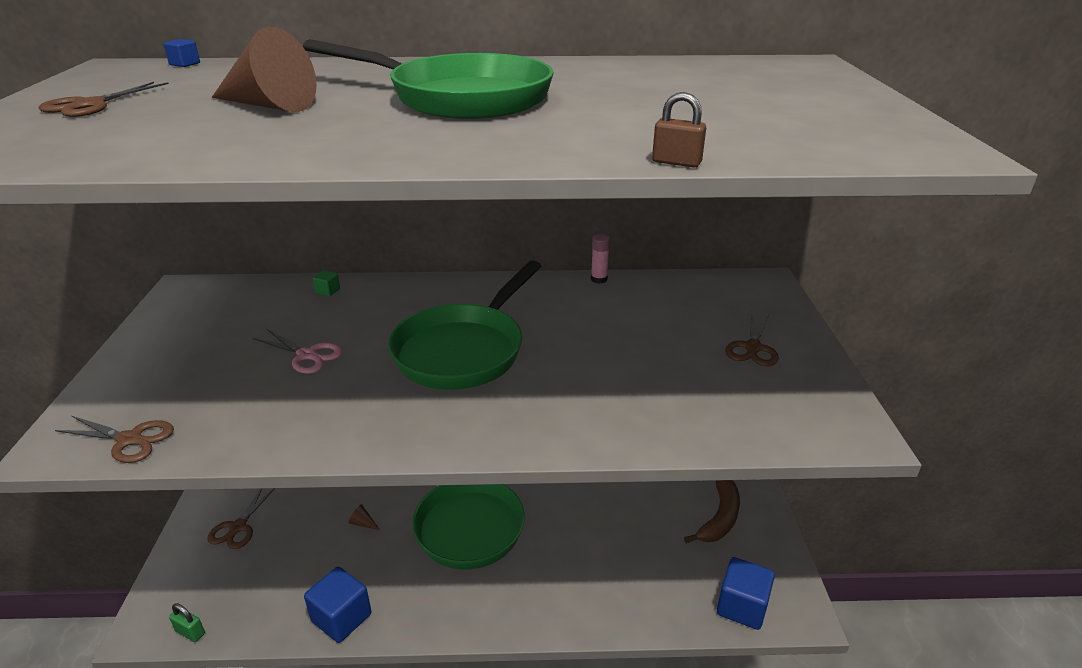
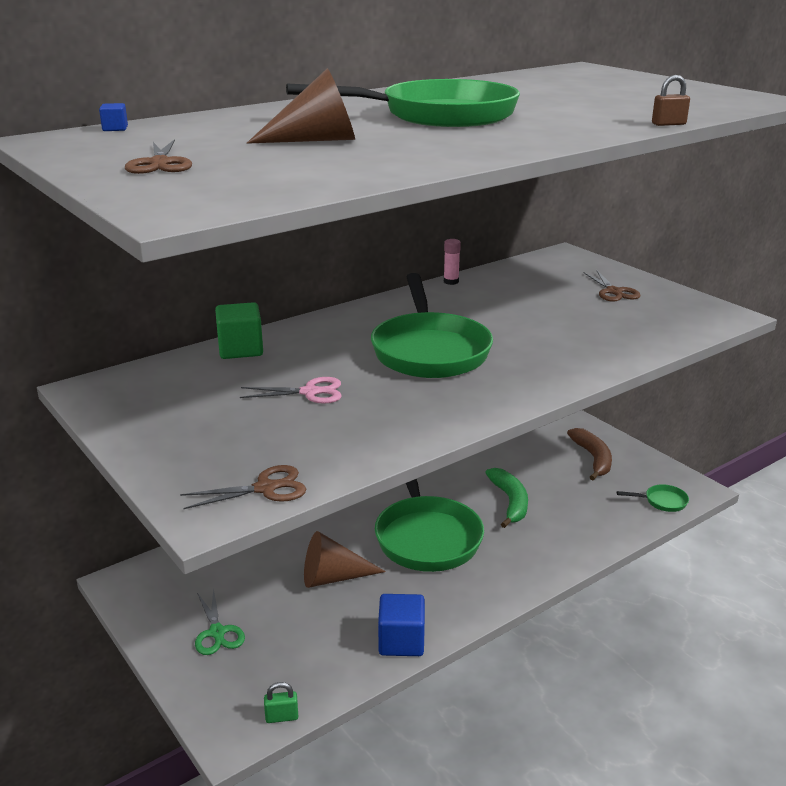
camera: 35 degrees left, 5 degrees down
(238, 527) = (217, 632): brown scissors -> green scissors
(328, 291) = (240, 349): green cube -> green cube, size x2.19
(363, 523) = (333, 577): brown cone -> brown cone, size x2.44
(584, 525) = (510, 502): none -> green banana
(742, 606) = (662, 501): blue cube -> green pan

